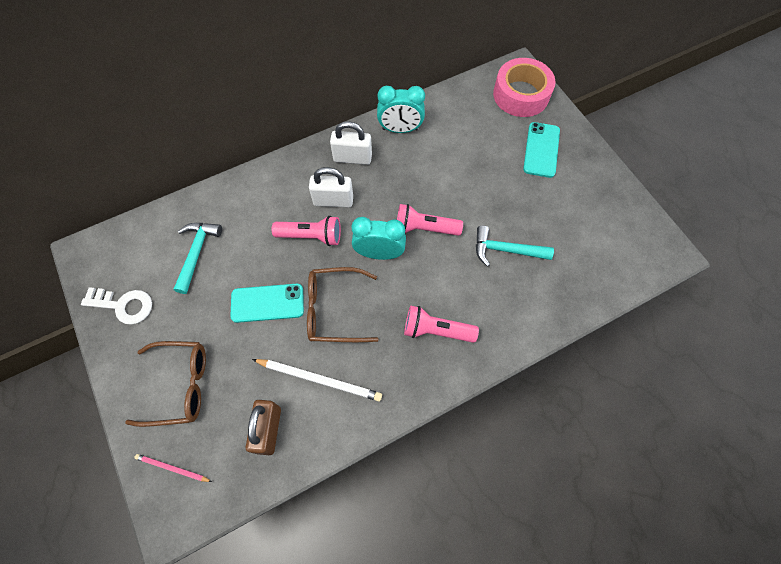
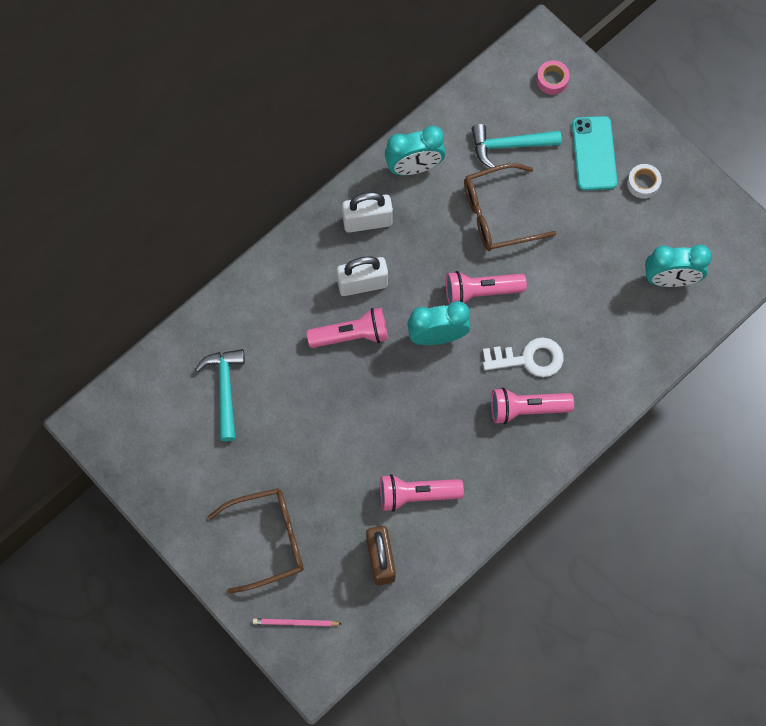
camera: 15 degrees left, 5 degrees up
(124, 305) = (167, 471): white key -> white key (529, 358)
(267, 303) = (329, 427): turquoise phone -> none
(319, 379) = (416, 494): white pencil -> pink flashlight
(334, 309) = (407, 414): brown glasses -> brown glasses (498, 214)
(506, 250) = (581, 295): turquoise hammer -> turquoise hammer (509, 145)
(521, 95) = (552, 80): pink tape -> pink tape, size x0.44
(576, 179) = (643, 183): none -> white tape
(583, 255) = (670, 279): none -> turquoise clock

